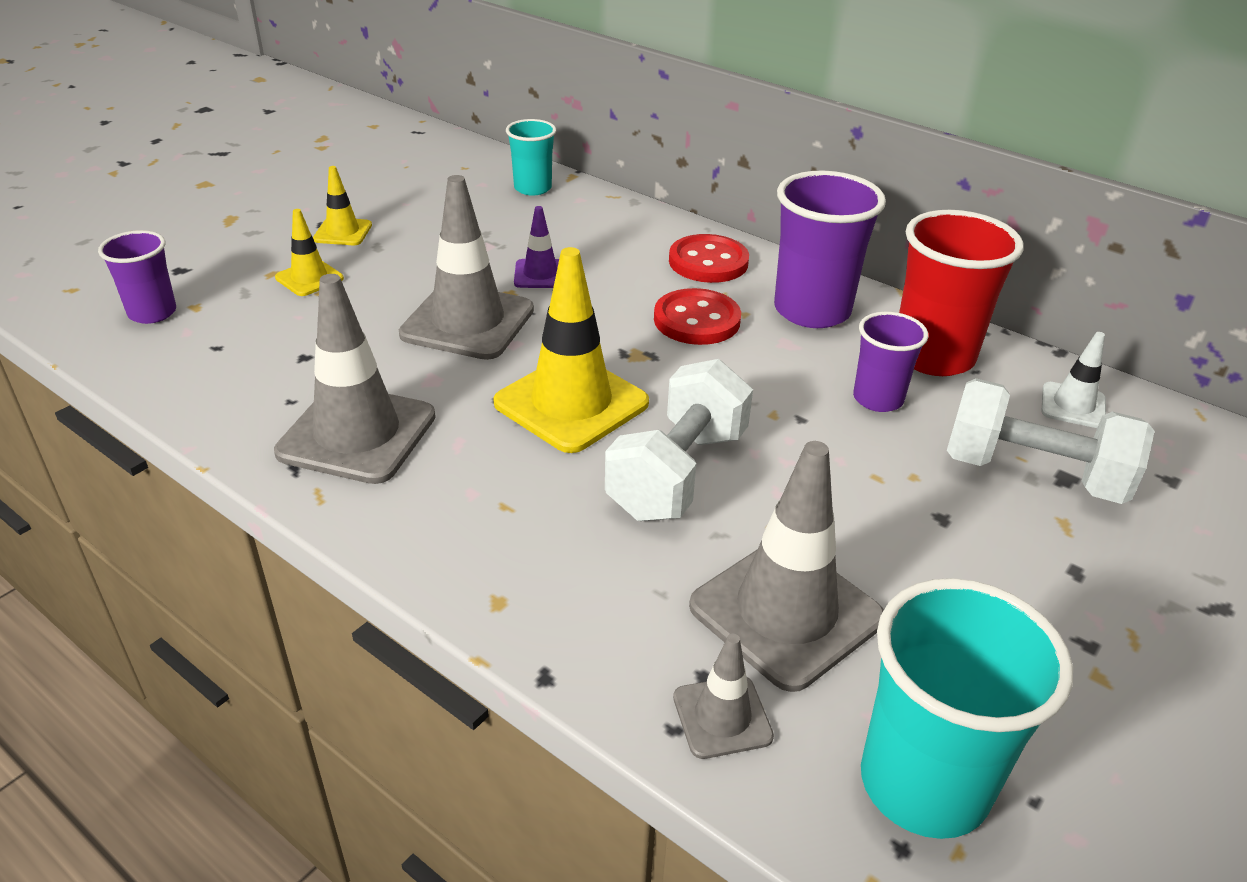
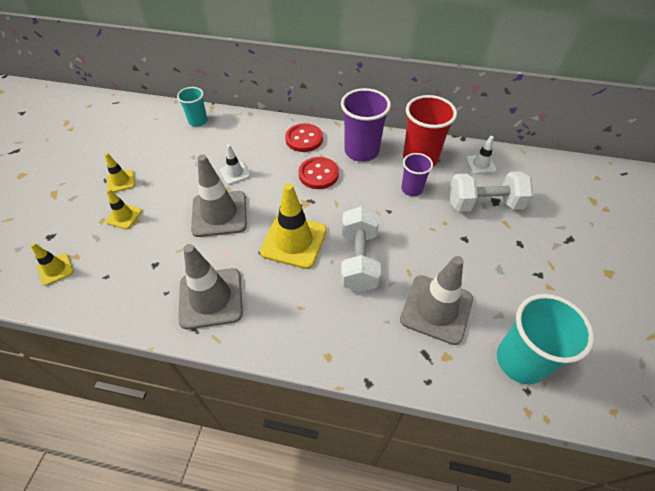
camera: 25 degrees left, 15 degrees up
(152, 313) = (55, 269): purple cup -> yellow traffic cone
(540, 274) = (235, 173): purple traffic cone -> white traffic cone
(722, 717) = (441, 367): grey traffic cone -> none

